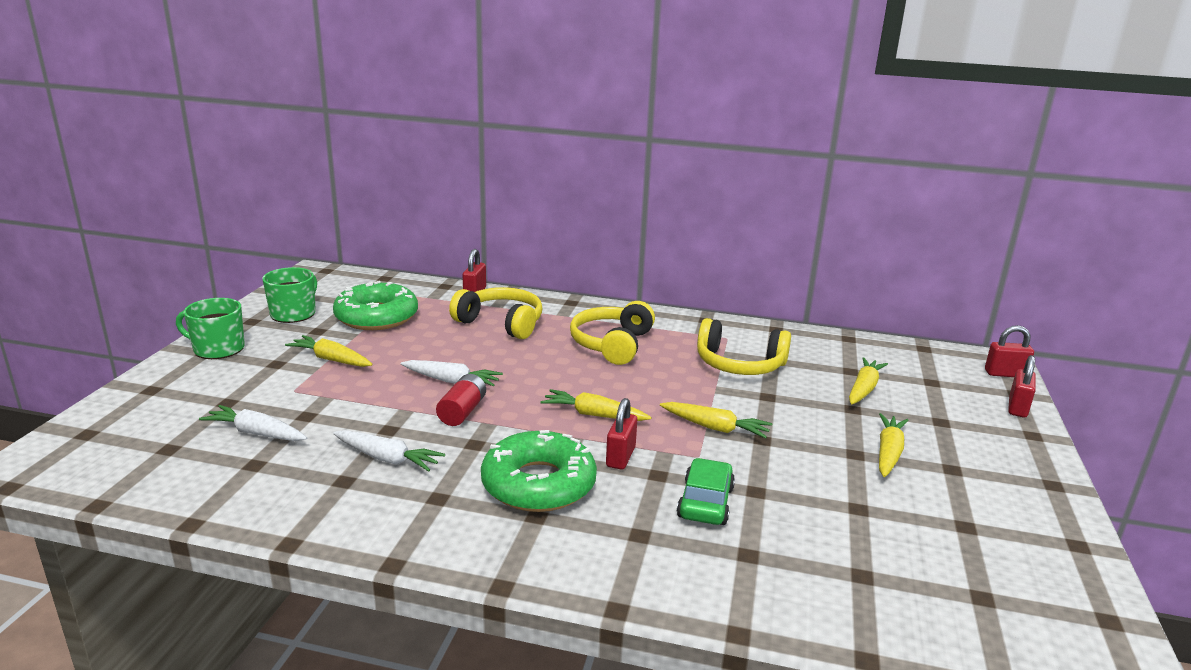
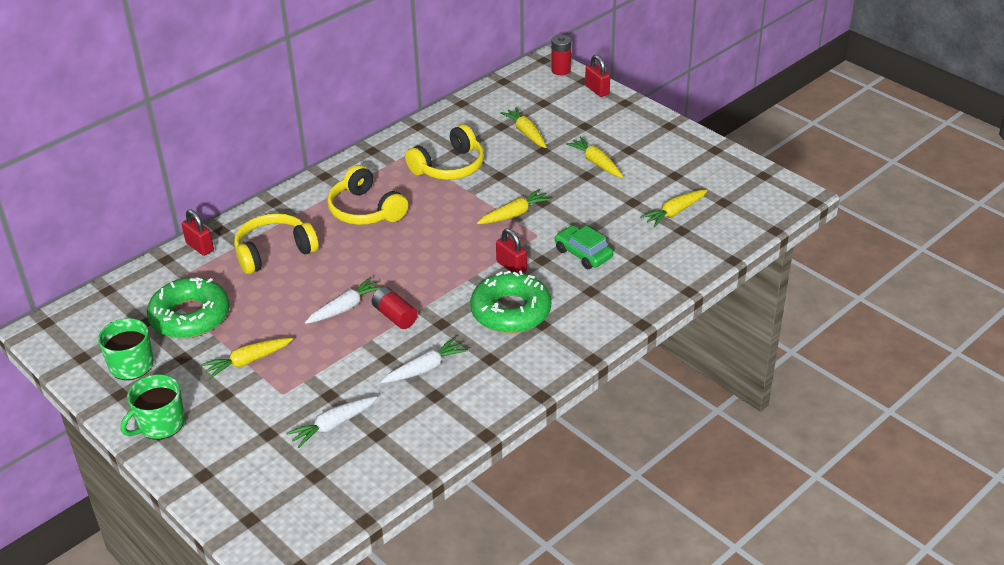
camera: 55 degrees left, 15 degrees up
(594, 415) = (453, 258): yellow carrot -> yellow carrot (674, 212)
(1005, 374) = (561, 70): red padlock -> red battery

